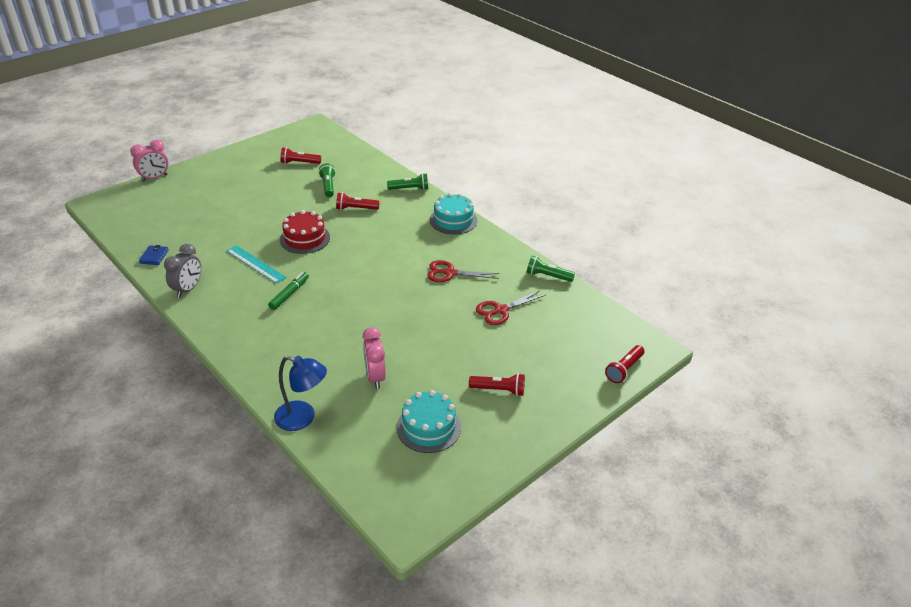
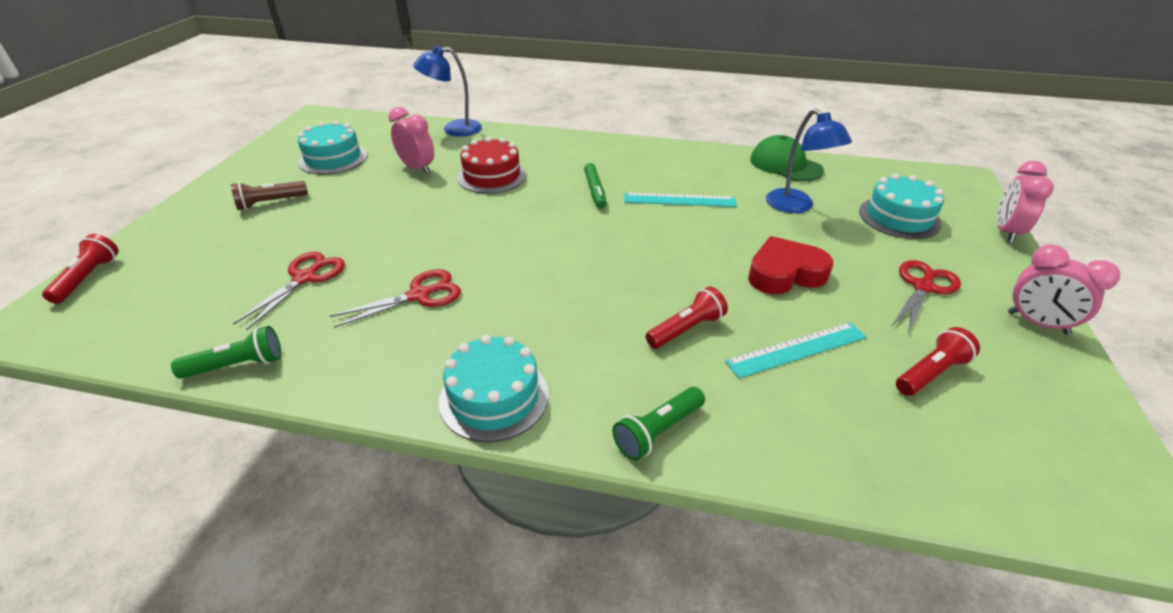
camera: 145 degrees right, 0 degrees up
(154, 256) = (785, 165): blue wallet -> green cap
(178, 204) = (899, 217): none -> turquoise cake
(188, 289) = (696, 157): grey clock -> none
(208, 231) = (796, 206): none -> blue lamp
(233, 155) = (1037, 323): none -> pink clock
(241, 179) = (923, 287): none -> red scissors
(280, 208) = (785, 273): none -> red heart
(305, 238) = (678, 249): red cake -> red cake (492, 176)
(328, 186) = (796, 349): green flashlight -> turquoise ruler
(499, 390) = (270, 203): red flashlight -> brown flashlight

